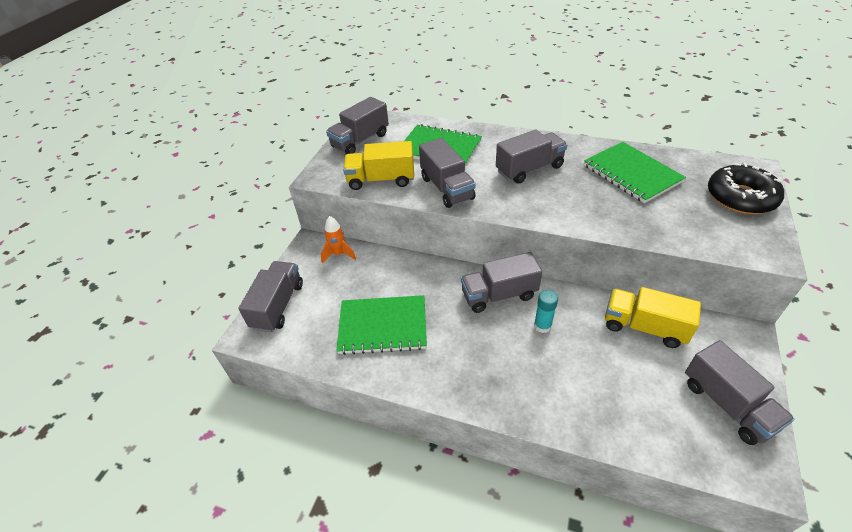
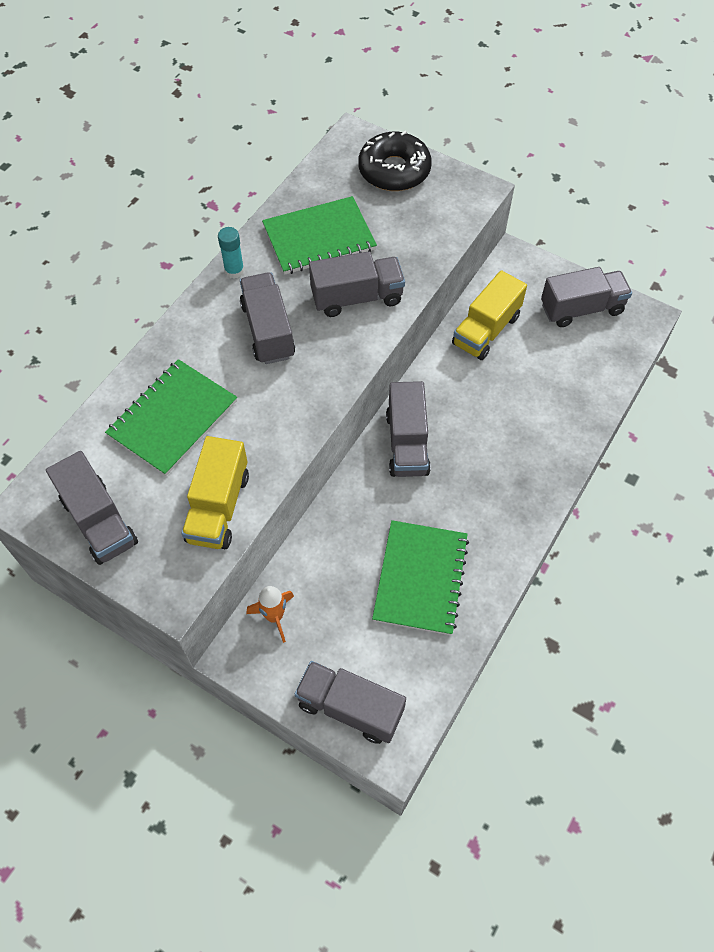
camera: 80 degrees left, 15 degrees up
(447, 188) = (270, 431): grey truck -> grey truck (357, 298)
(542, 326) = (462, 416): turquoise glue stick -> turquoise glue stick (234, 271)

